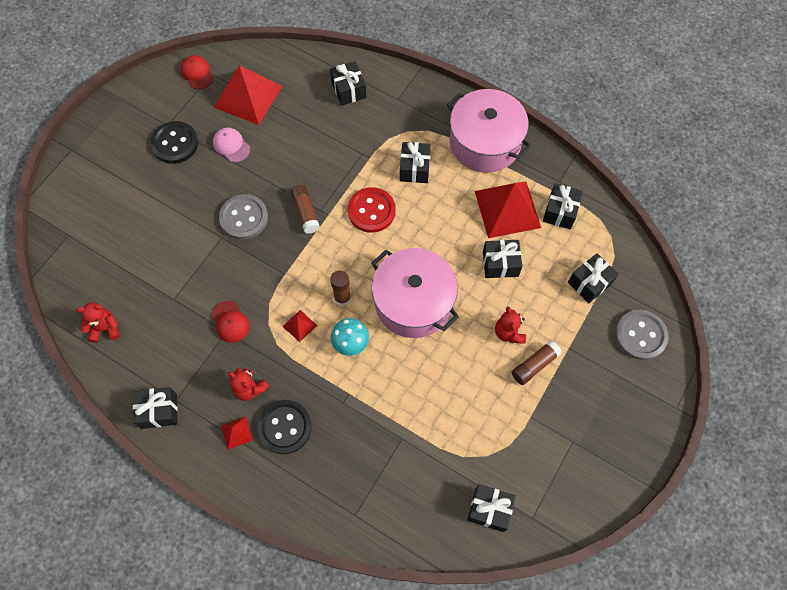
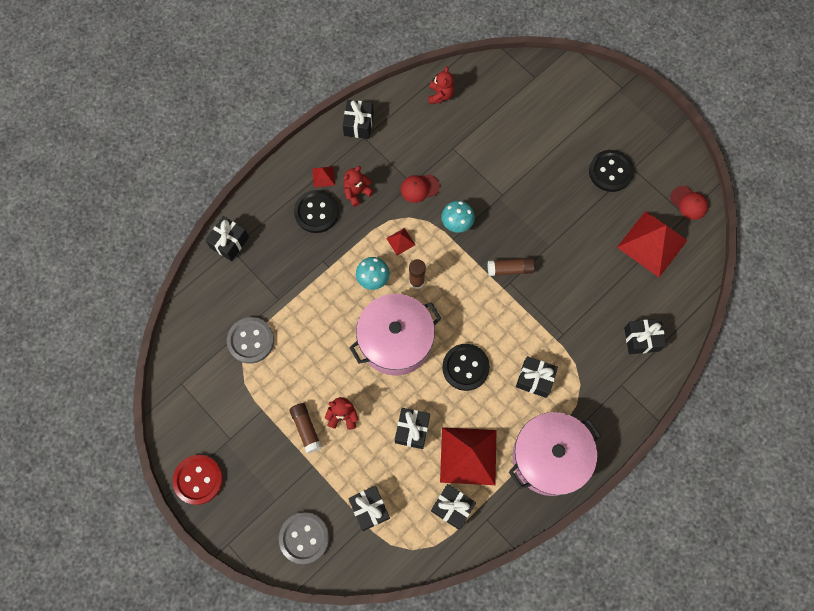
camera: 105 degrees right, 5 degrees up
(197, 73) = (689, 203): red cap -> red cap turned 60 degrees clockwise
(231, 145) = (598, 219): pink cap -> none
(244, 218) = (517, 216): grey button -> grey button (251, 341)
(265, 274) = (457, 223): none -> turquoise mushroom
(371, 211) = (497, 327): red button -> red button (198, 479)
(421, 230) = (465, 367): none -> black button
(489, 509) = (199, 352): black gift -> black gift (229, 242)

